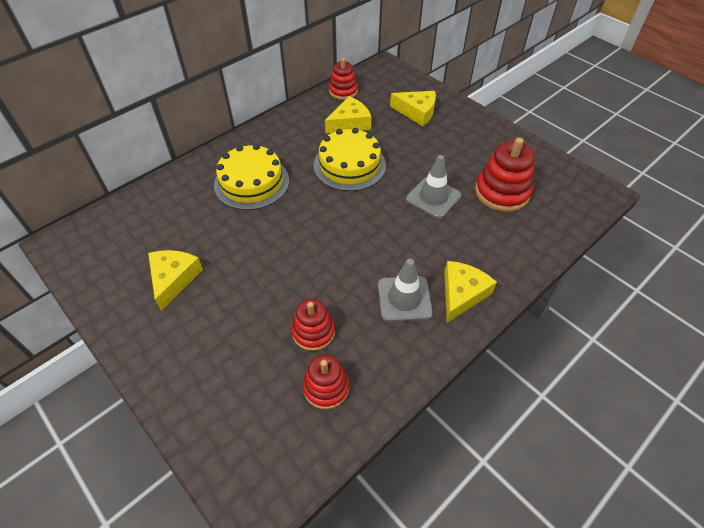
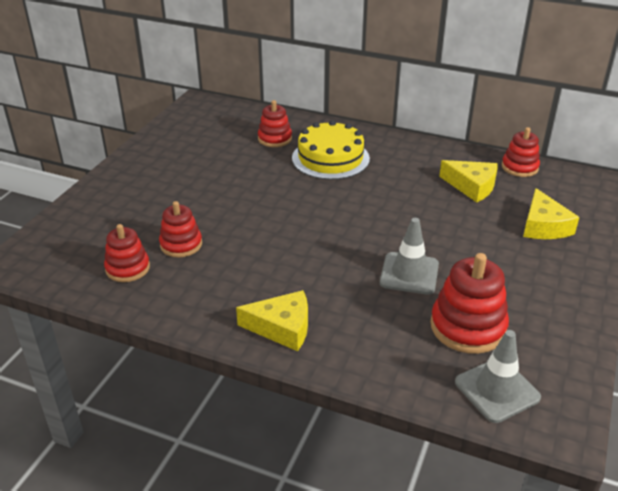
camera: 65 degrees right, 15 degrees down
(173, 279) = (195, 159): yellow cheese -> none
(188, 207) = (275, 139): none -> red stacking toy
(349, 165) = (406, 204): yellow cake -> none
(404, 299) = (251, 288): grey traffic cone -> grey traffic cone (497, 390)

